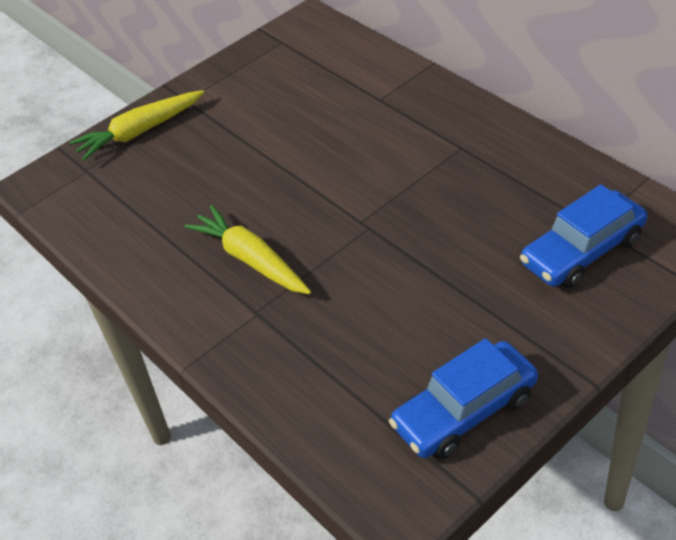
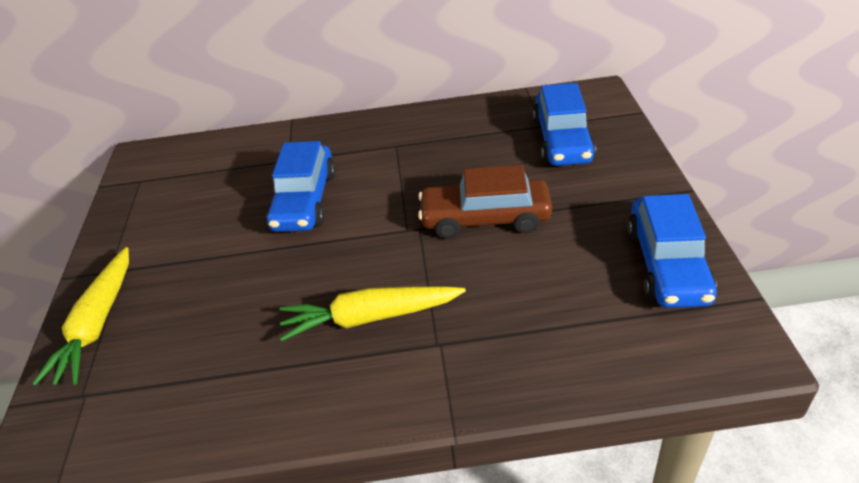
camera: 55 degrees left, 5 degrees down
(340, 142) = (304, 201): none -> blue car
(417, 260) = (485, 219): none -> brown car

